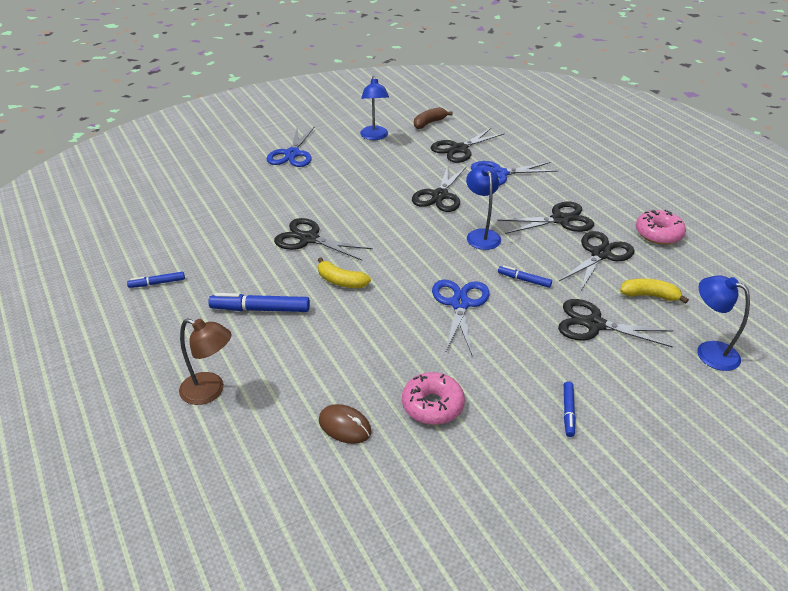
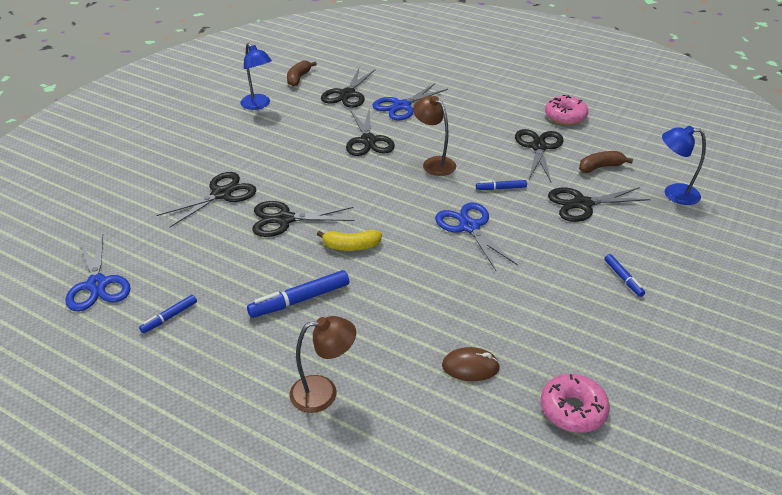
camera: 30 degrees left, 0 degrees up
(292, 154) = (191, 145): blue scissors -> blue scissors (97, 284)
(432, 405) = (523, 318): pink donut -> pink donut (573, 410)
(481, 235) = (434, 163): blue lamp -> brown lamp
(560, 220) = (484, 129): black scissors -> black scissors (221, 194)
(649, 296) = (600, 167): yellow banana -> brown banana

